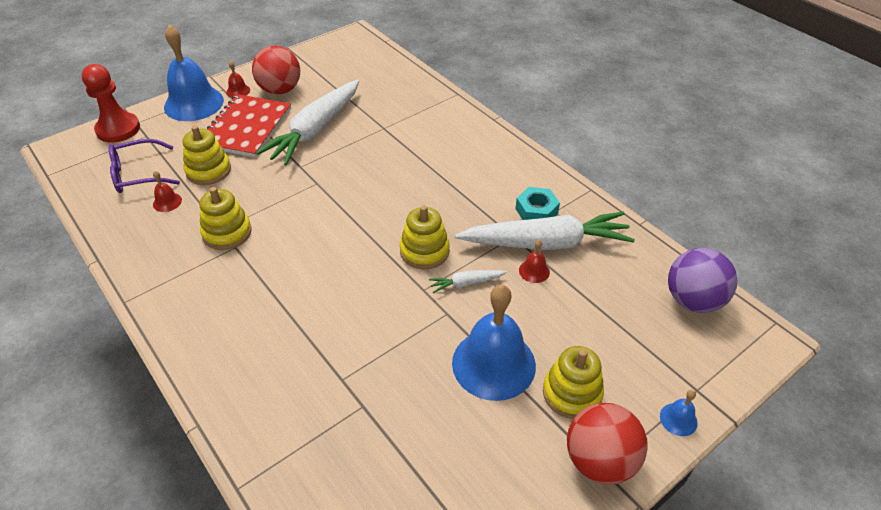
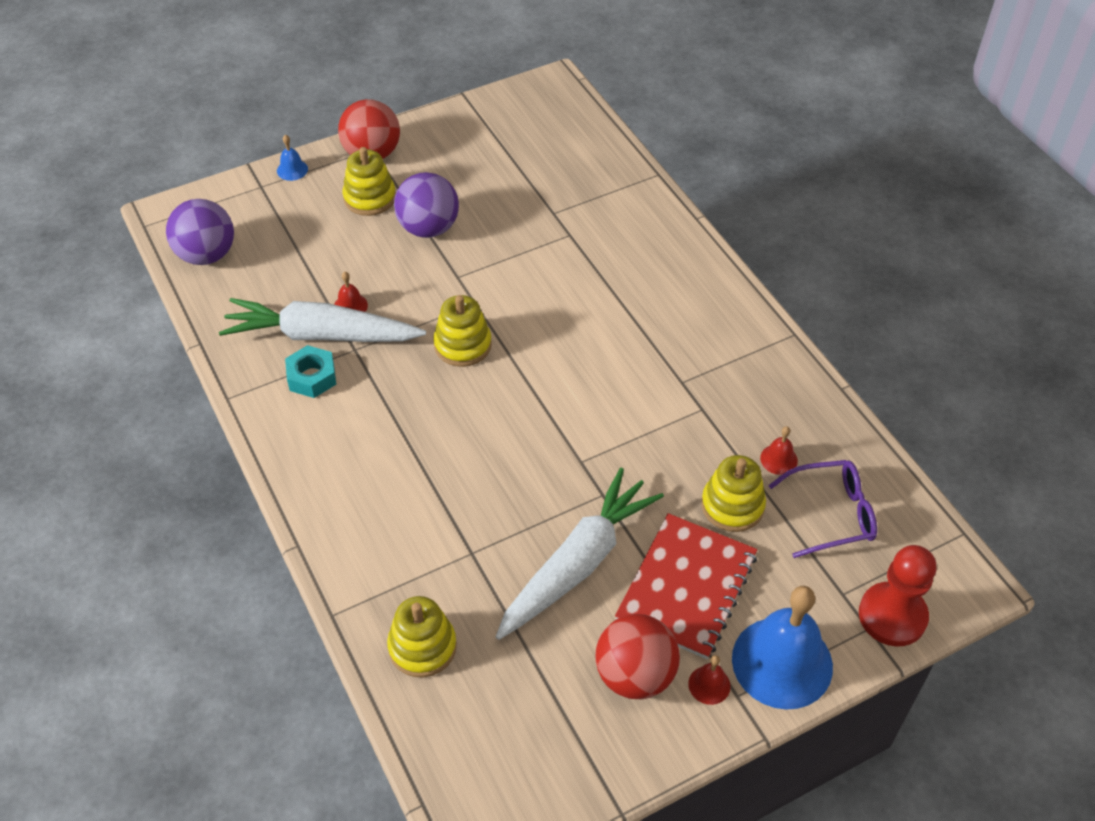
camera: 170 degrees left, 5 degrees up
(227, 233) = (694, 402): yellow stacking toy -> yellow stacking toy (422, 647)
(466, 283) = (428, 303): white carrot -> none
(493, 364) = (428, 228): blue bell -> purple ball

